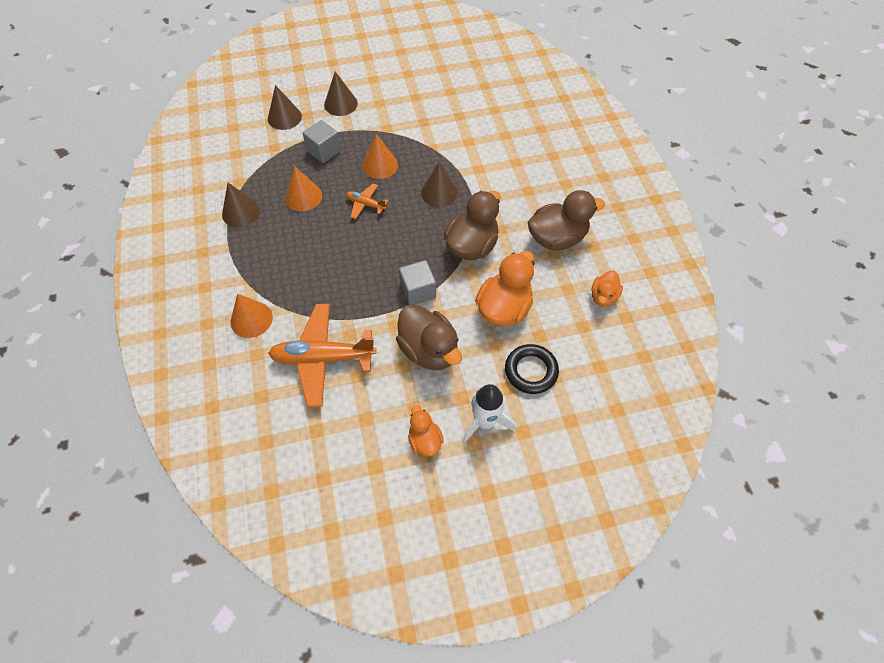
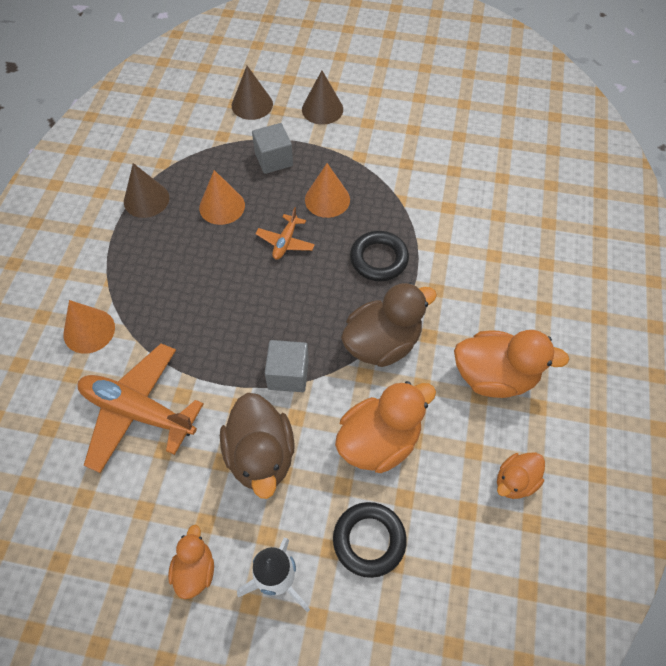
camera: 25 degrees right, 0 degrees up
(366, 204) = (285, 242): orange plane -> orange plane turned 120 degrees counterclockwise
(439, 192) = (379, 259): brown cone -> black ring
(557, 238) = (494, 376): brown duck -> orange duck

